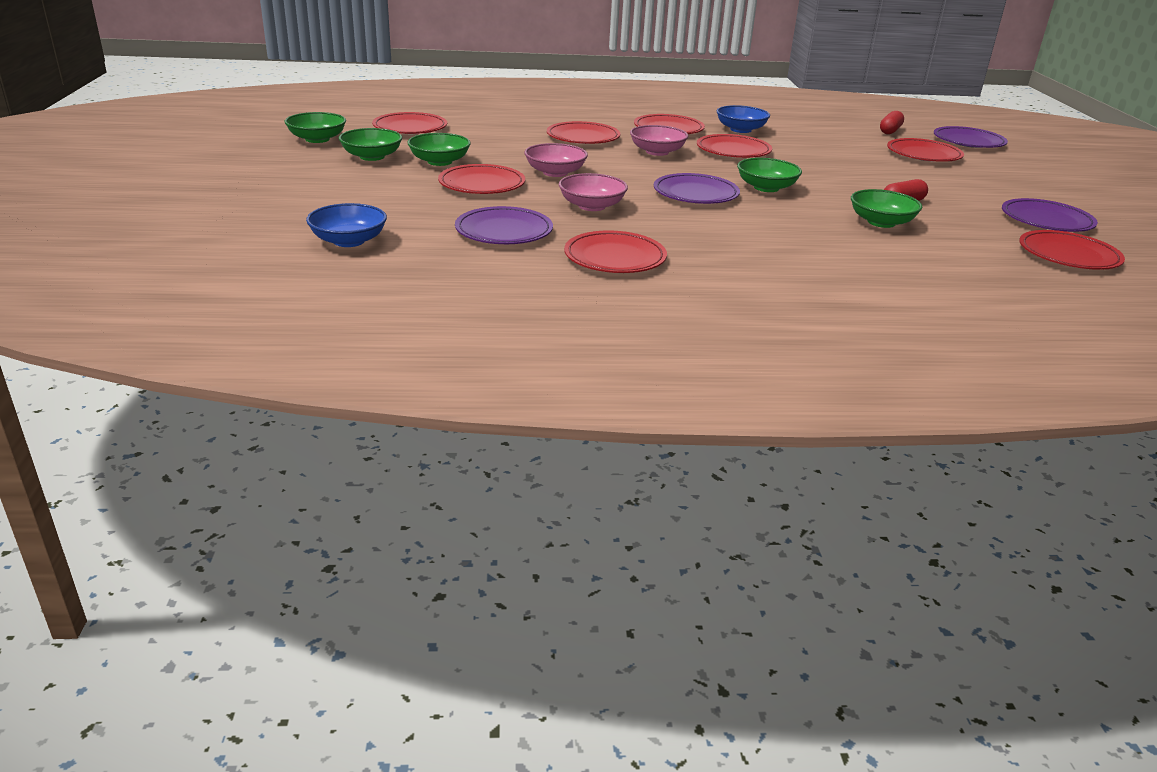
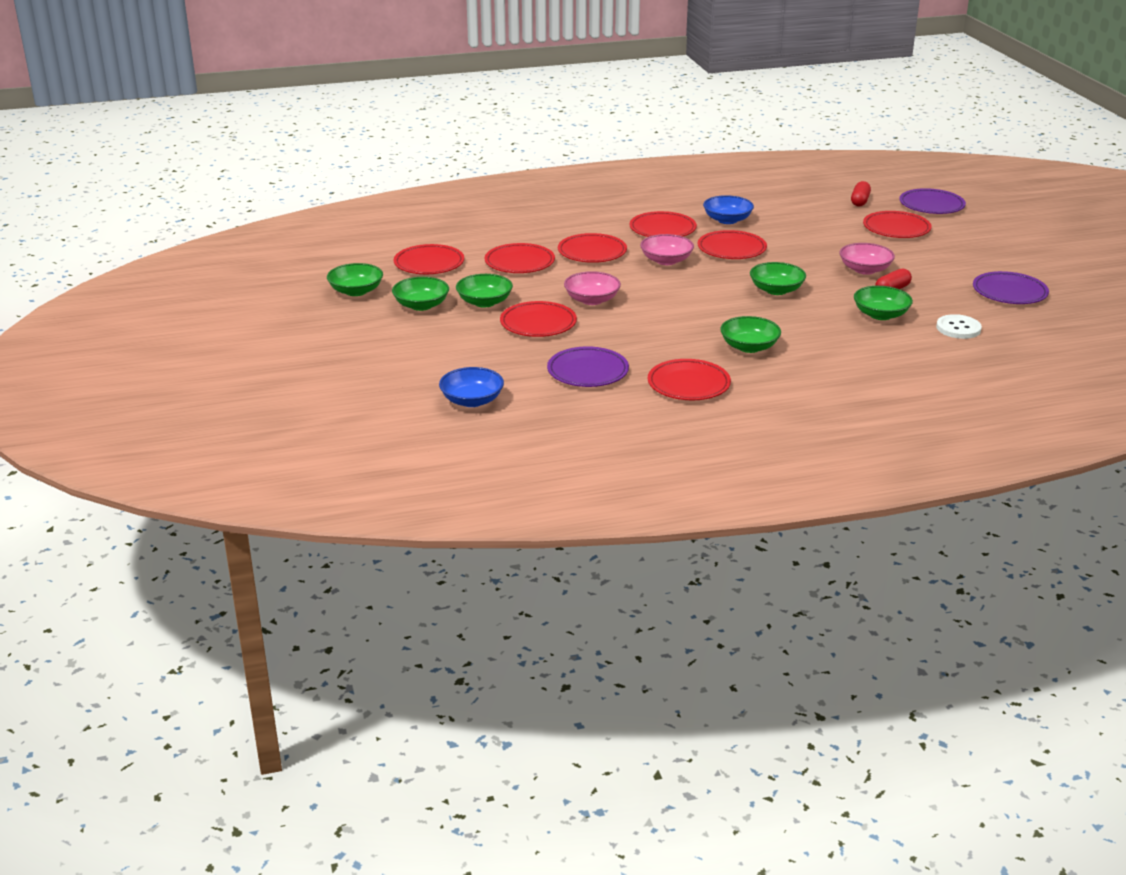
camera: 10 degrees left, 0 degrees up
(592, 206) = (643, 333): pink bowl -> pink bowl (865, 270)
(695, 194) = (721, 306): purple plate -> none
(708, 232) = (749, 347): none -> green bowl
(975, 246) = (958, 328): none -> white button
(1068, 255) = (1030, 327): red plate -> red plate (519, 262)

